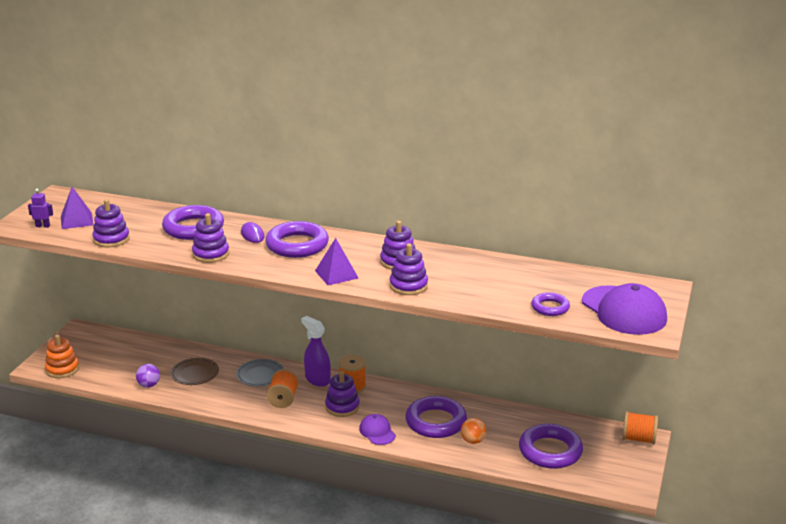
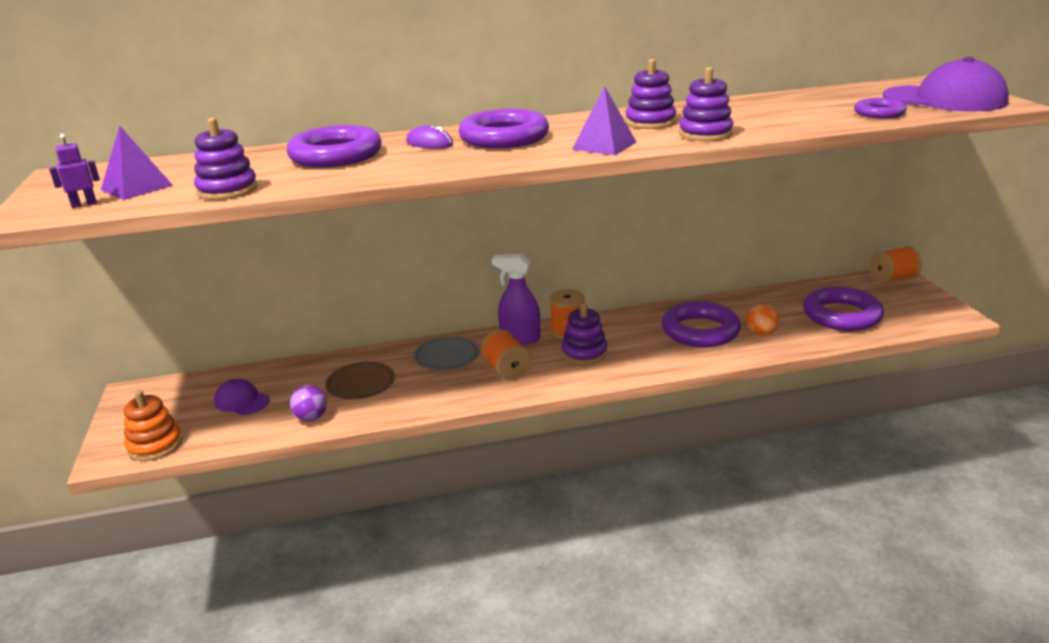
camera: 30 degrees left, 0 degrees up
(211, 254) = (406, 168): purple stacking toy -> none
(377, 432) = (656, 362): purple cap -> purple cap (241, 401)

